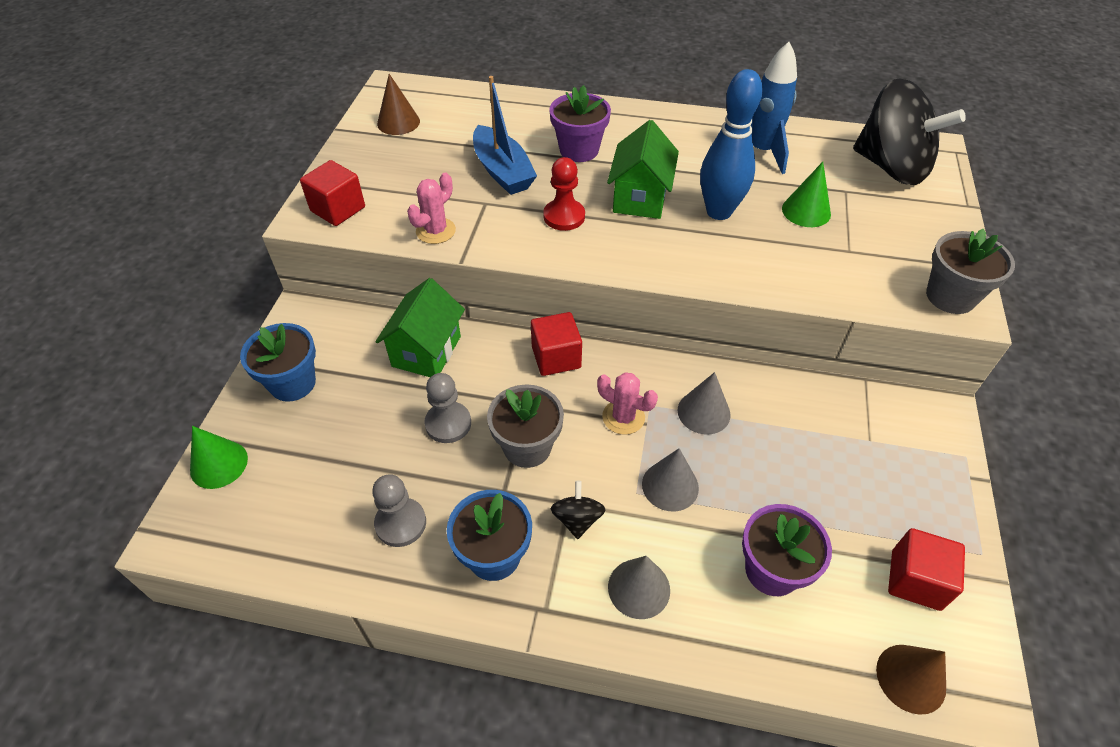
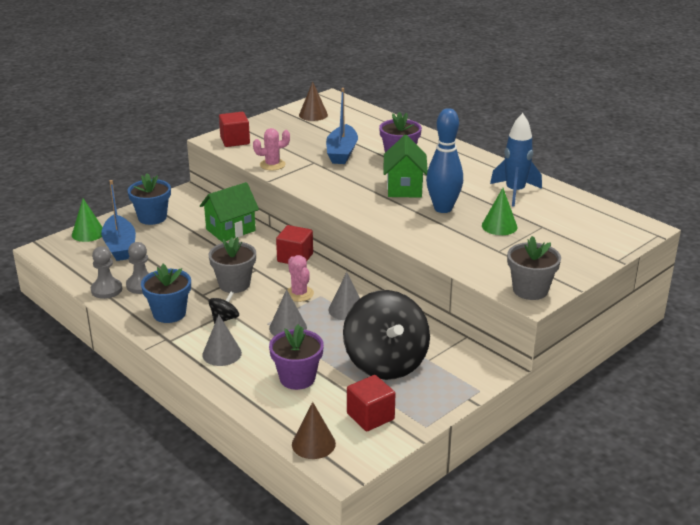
camera: 35 degrees right, 20 degrees down
(295, 464) = (120, 246): none -> blue boat
(448, 423) = (207, 260): grey pawn -> grey pawn (106, 290)
(564, 216) = (349, 181): red pawn -> none
(640, 198) = (404, 188): green house -> green house turned 45 degrees counterclockwise
(891, 167) = (594, 226): black spinning top -> black spinning top (386, 363)

